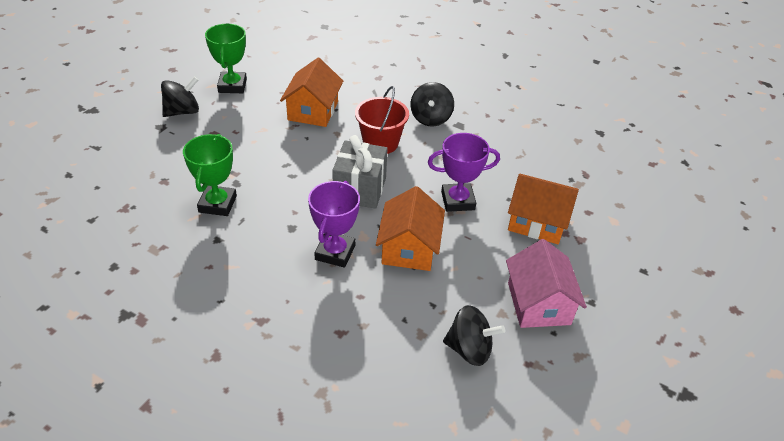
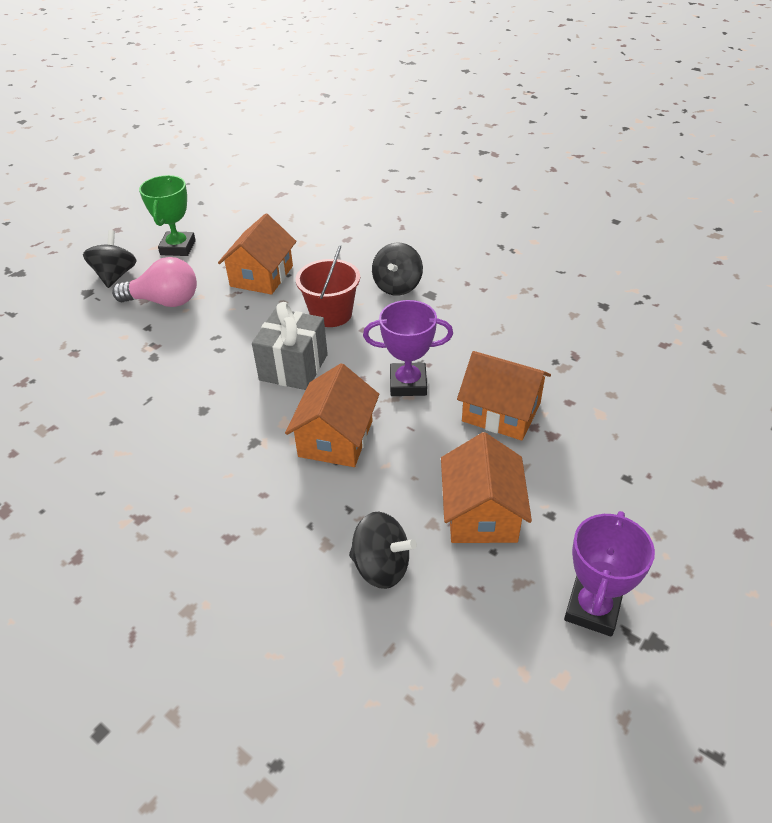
camera: 10 degrees right, 0 degrees up
(182, 112) = (115, 276): black spinning top -> black spinning top turned 60 degrees counterclockwise
(218, 204) = (126, 380): green trophy -> none
(233, 134) = (164, 301): none -> pink light bulb
(335, 252) = (246, 441): purple trophy -> purple trophy (592, 609)
(538, 303) = (481, 513): pink house -> orange house

